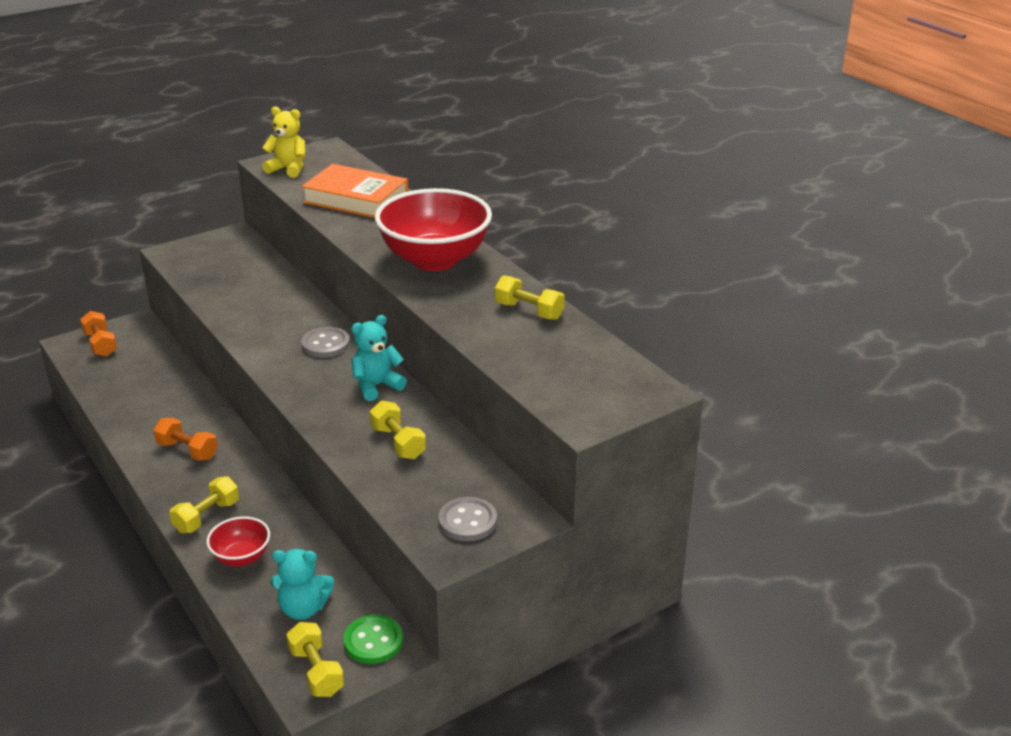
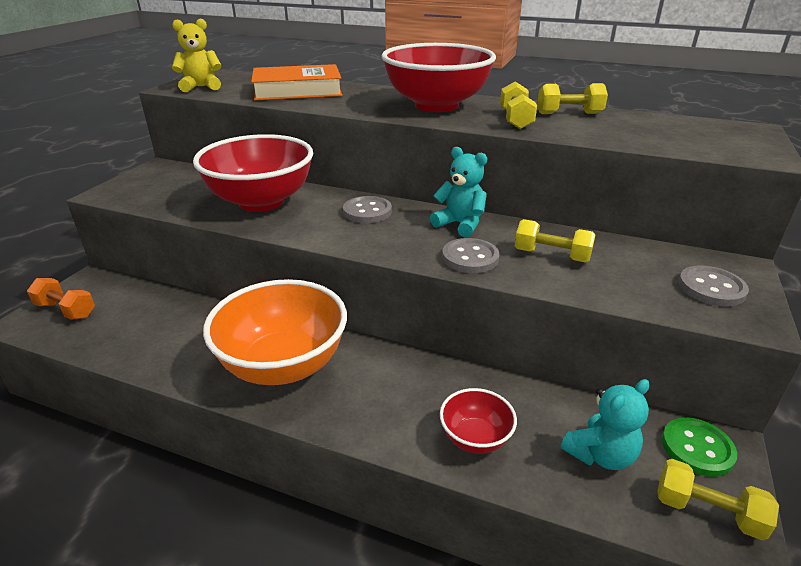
camera: 35 degrees left, 0 degrees up
(187, 450) = (283, 365): orange dumbbell -> orange bowl
(207, 516) = (386, 417): yellow dumbbell -> yellow dumbbell (515, 119)
(263, 303) = (261, 201): none -> red bowl
(336, 418) = (470, 258): none -> grey button
(376, 386) = (460, 224): turquoise teddy bear -> turquoise teddy bear turned 105 degrees clockwise

